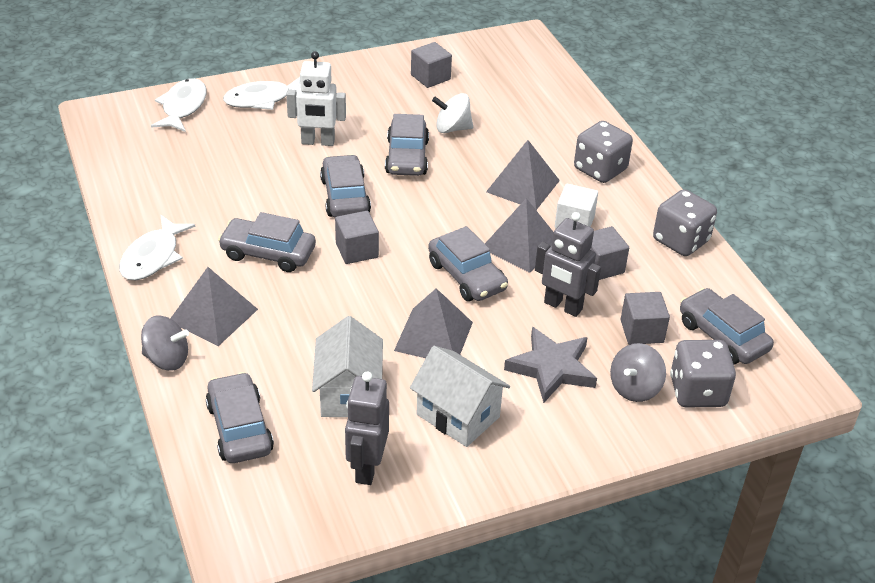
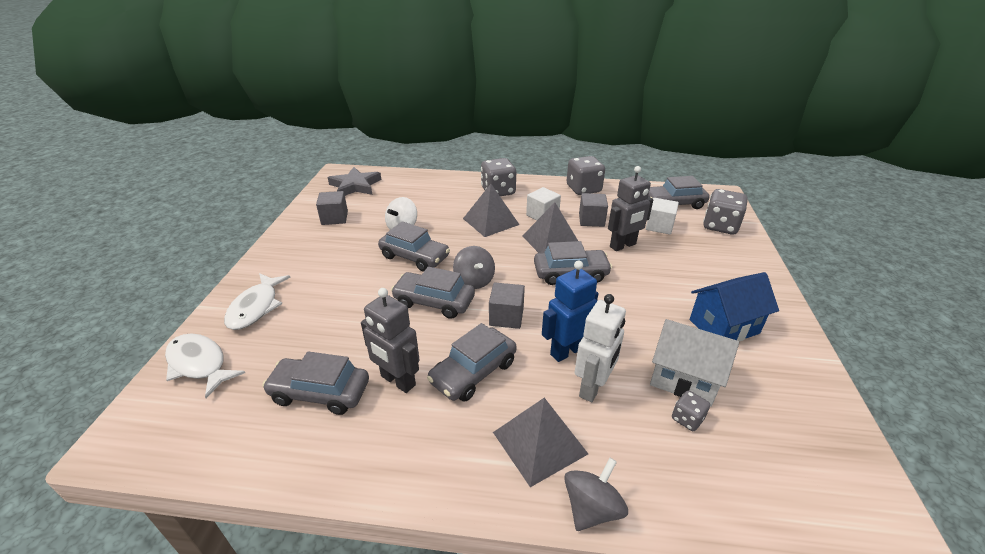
camera: 60 degrees left, 5 degrees down
(153, 257) = (417, 468): white fish -> none
(239, 428) = (716, 475): grey car -> grey car (320, 393)
(294, 402) = (687, 419): none -> grey dice
(318, 142) = (350, 294): white robot -> white robot (593, 387)
(335, 304) = (566, 351): none -> blue robot
(366, 468) = (779, 397): grey robot -> grey robot (397, 381)
(433, 336) = (630, 310): grey pyramid -> none
(458, 416) = (724, 326): white house -> blue house
(552, 368) = (683, 269): grey star -> grey star (355, 186)
(635, 388) = (711, 245): grey spinning top -> grey spinning top (474, 281)
(641, 331) = (659, 226): grey cube -> white cube

